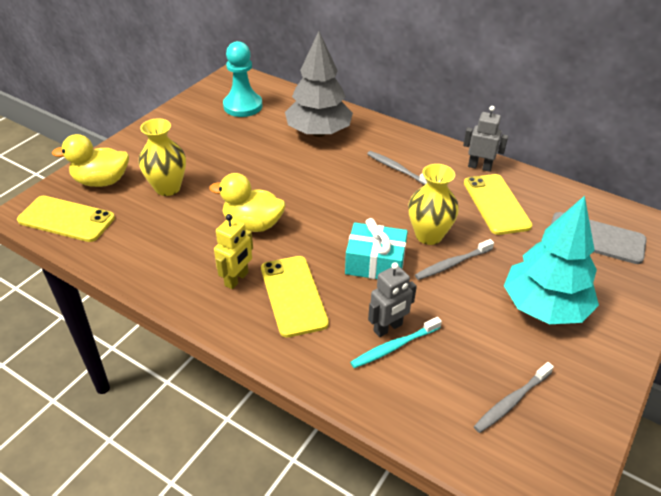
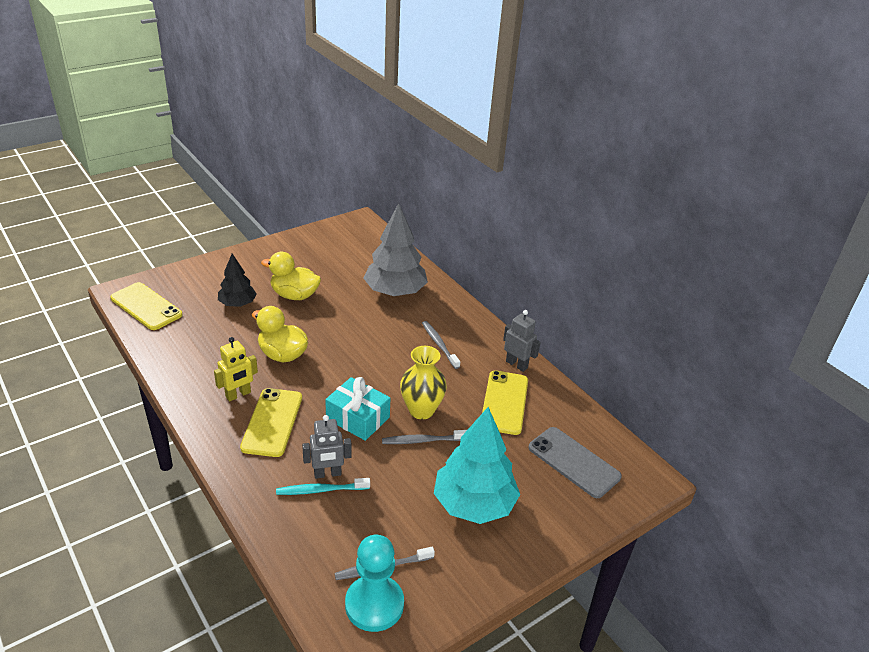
camera: 20 degrees right, 5 degrees down
(101, 181) = (191, 283): yellow duck -> yellow duck (294, 295)
(167, 188) = (237, 304): yellow vase -> black tree
(243, 106) = (347, 250): turquoise pawn -> turquoise pawn (374, 604)

